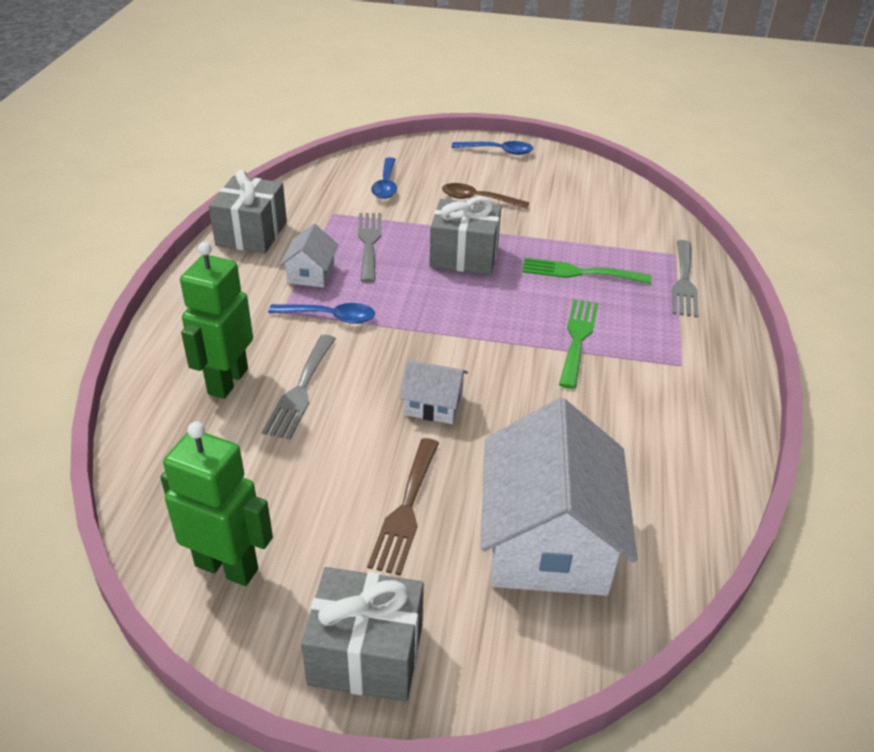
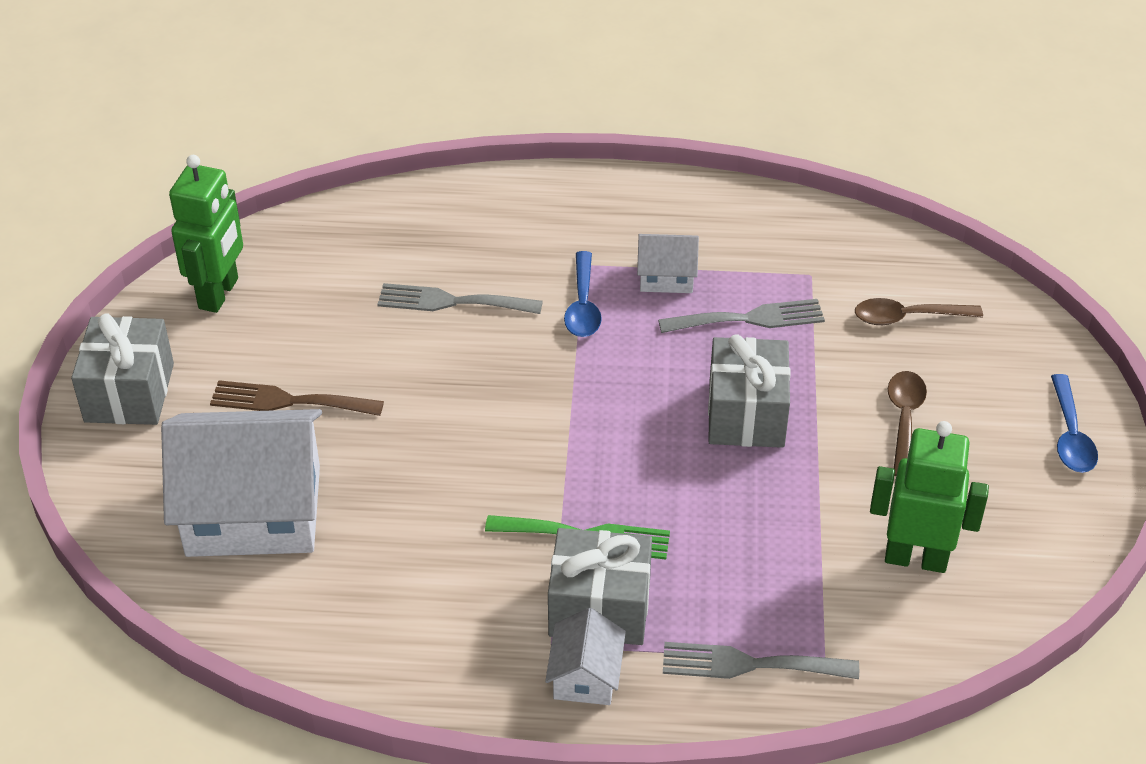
camera: 85 degrees right, 5 degrees up
(227, 381) = (458, 246): green robot -> green robot (916, 558)
(251, 234) = (738, 212): grey gift -> grey gift (599, 608)
(386, 185) = (907, 317): blue spoon -> brown spoon
(433, 404) = (442, 408): white house -> white house (585, 676)
(579, 272) = (740, 539): green fork -> none

